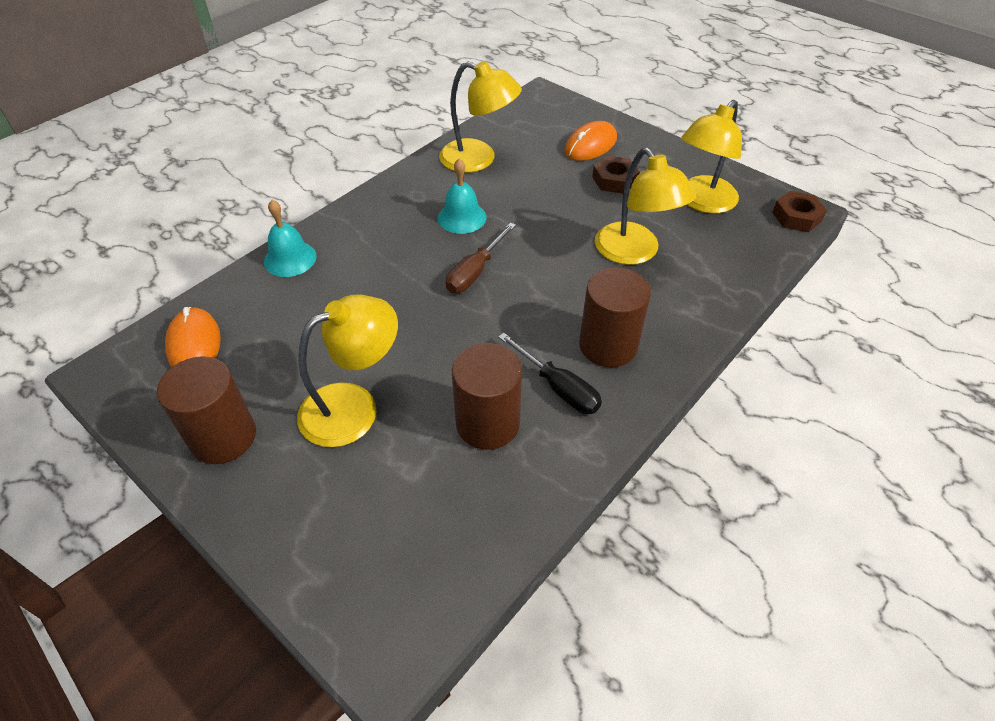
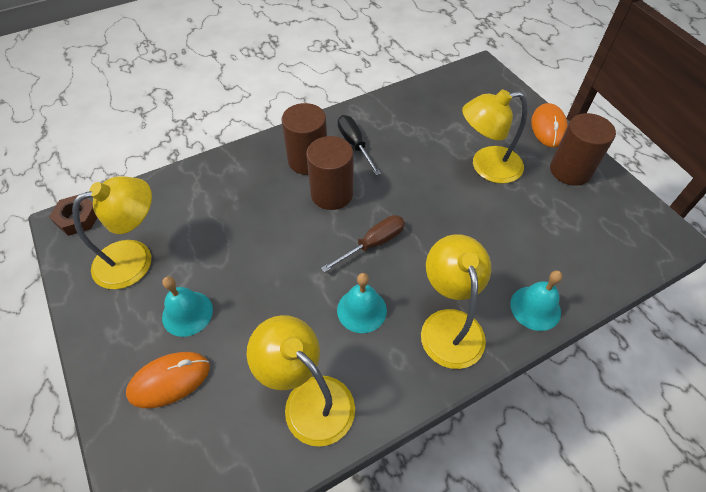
camera: 160 degrees left, 5 degrees up
(194, 344) = (606, 241): orange mouse -> orange mouse (548, 127)
(487, 423) = (406, 137): brown cylinder -> brown cylinder (332, 194)
(614, 180) = (187, 313): brown nut -> turquoise bell
(634, 253) = (236, 224): yellow lamp -> yellow lamp (449, 325)

